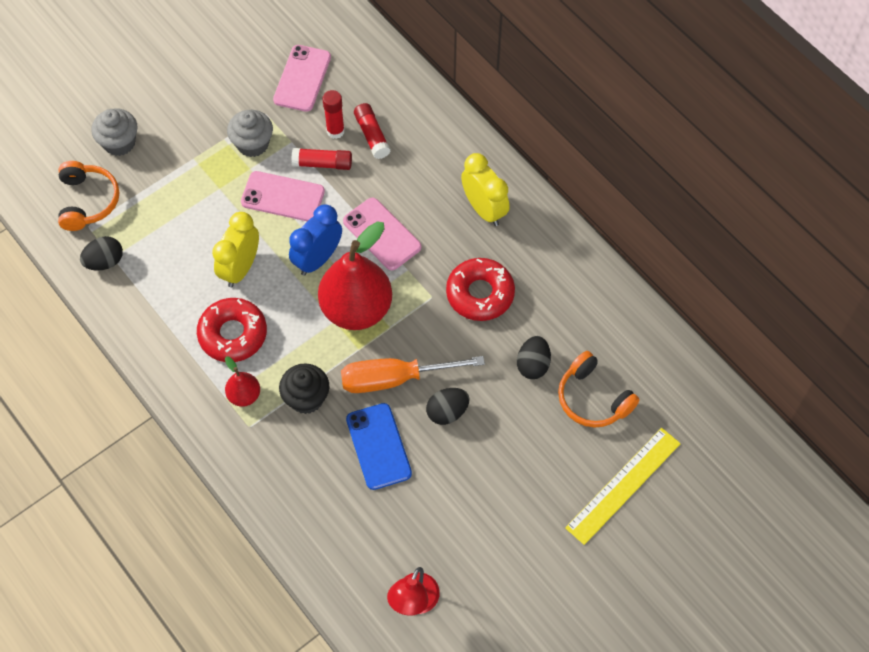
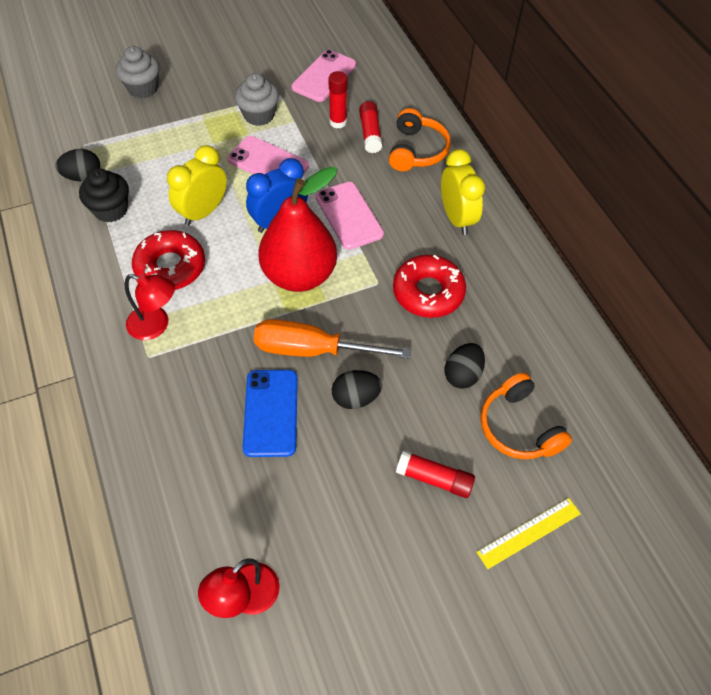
camera: 15 degrees right, 5 degrees down
(88, 201) = (93, 126): orange headphones -> orange headphones (417, 150)
(244, 395) = (156, 325): red pear -> red lamp
(306, 398) = (216, 344): black cupcake -> black cupcake (111, 210)
(323, 164) = (316, 145): red glue stick -> red glue stick (434, 479)
(623, 485) = (529, 533): yellow ruler -> yellow ruler, size x0.65

